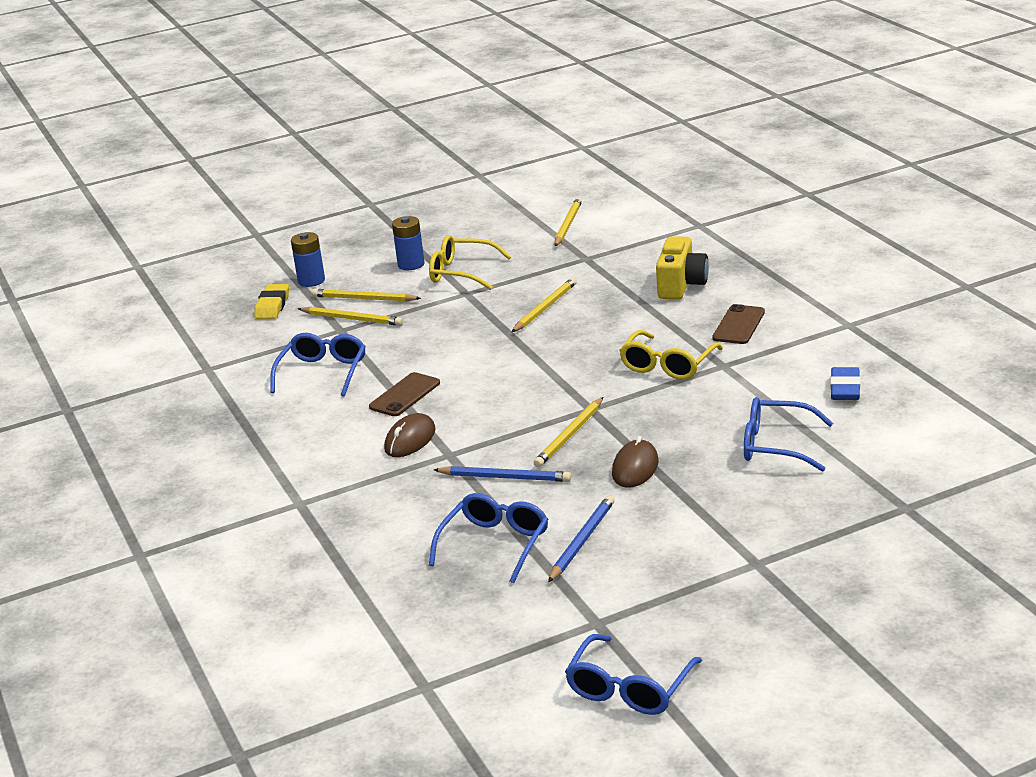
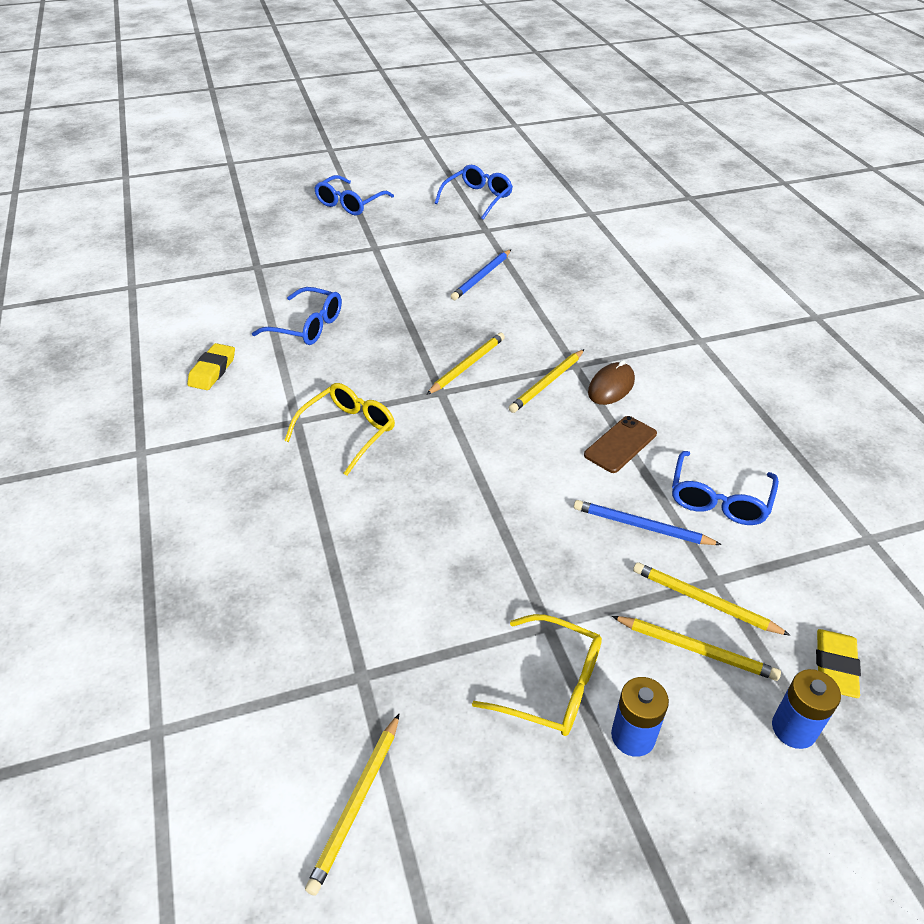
camera: 175 degrees left, 15 degrees up
(495, 544) = (543, 283): blue glasses -> blue glasses (350, 203)
(505, 477) = (529, 335): blue pencil -> blue pencil (642, 526)
(545, 308) = (448, 562): yellow pencil -> yellow pencil (547, 383)
(635, 468) = (424, 325): brown mouse -> none
(681, 285) = (266, 569): yellow camera -> none
(738, 325) = (246, 476): brown phone -> none
(845, 389) = (212, 371): blue eraser -> yellow eraser

